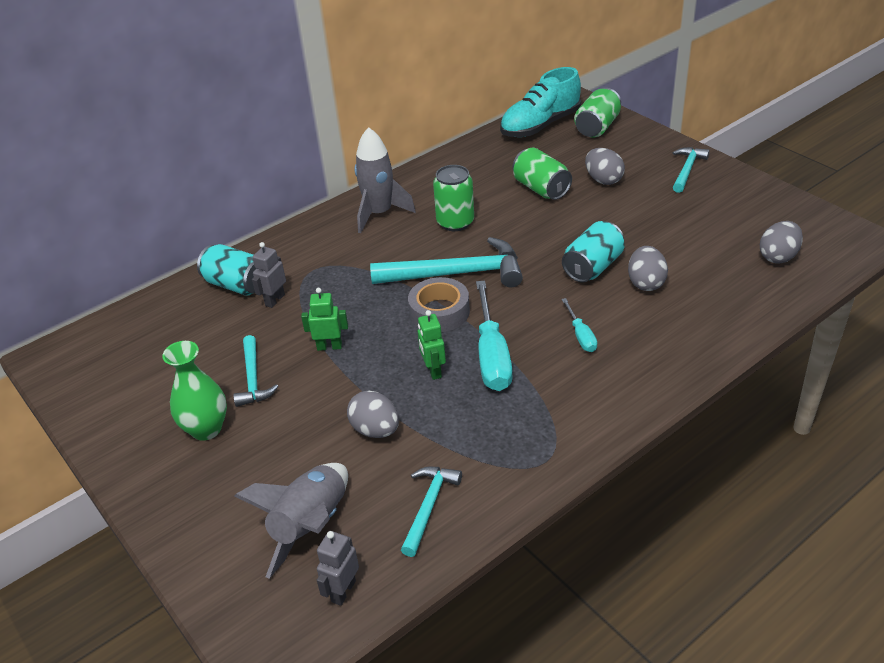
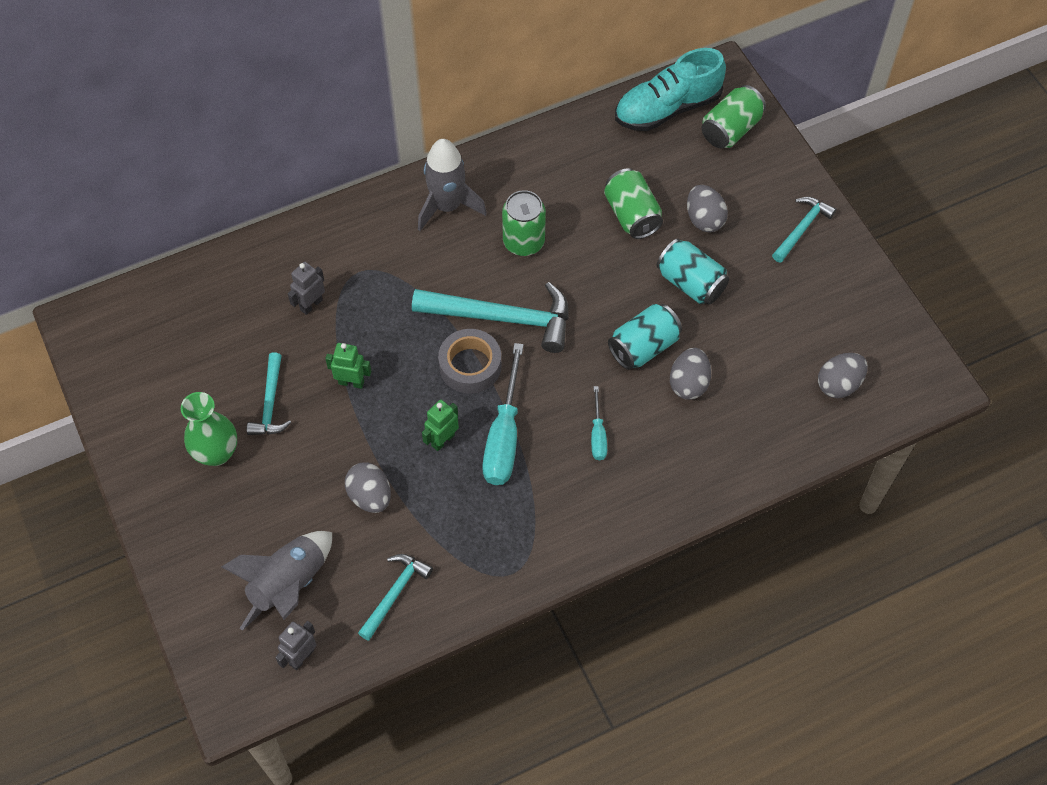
camera: 10 degrees right, 20 degrees up
(236, 285) = (277, 273): turquoise can -> turquoise can (691, 283)
(433, 370) = (442, 440): green robot -> green robot turned 45 degrees clockwise

